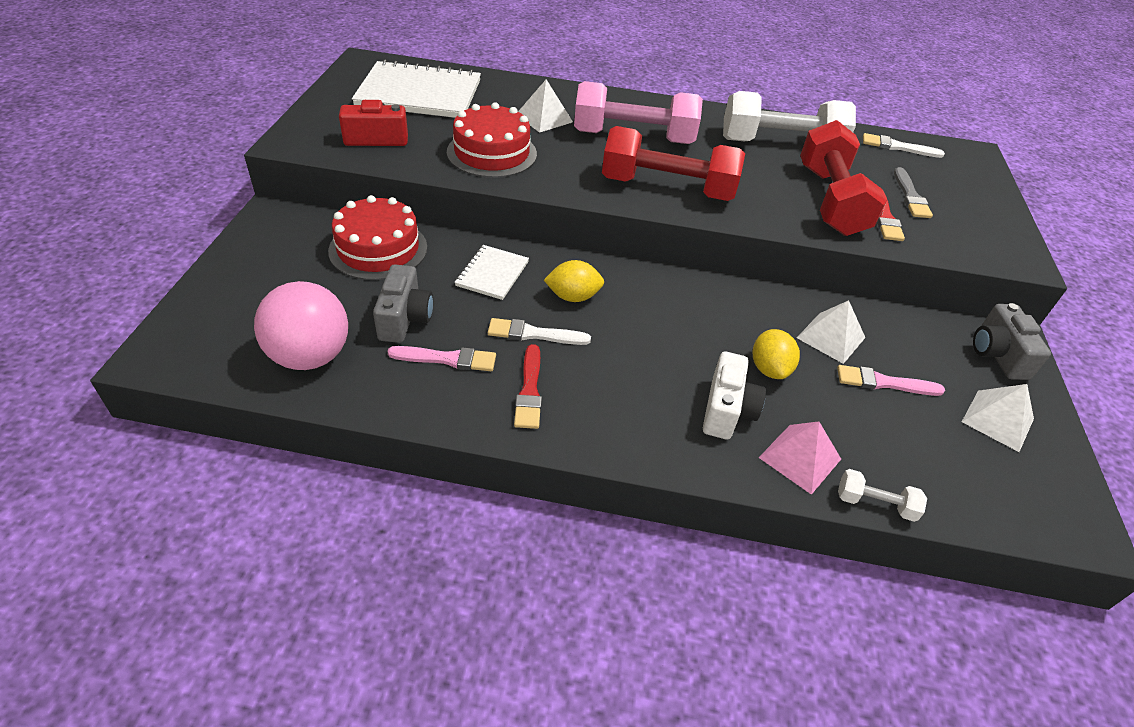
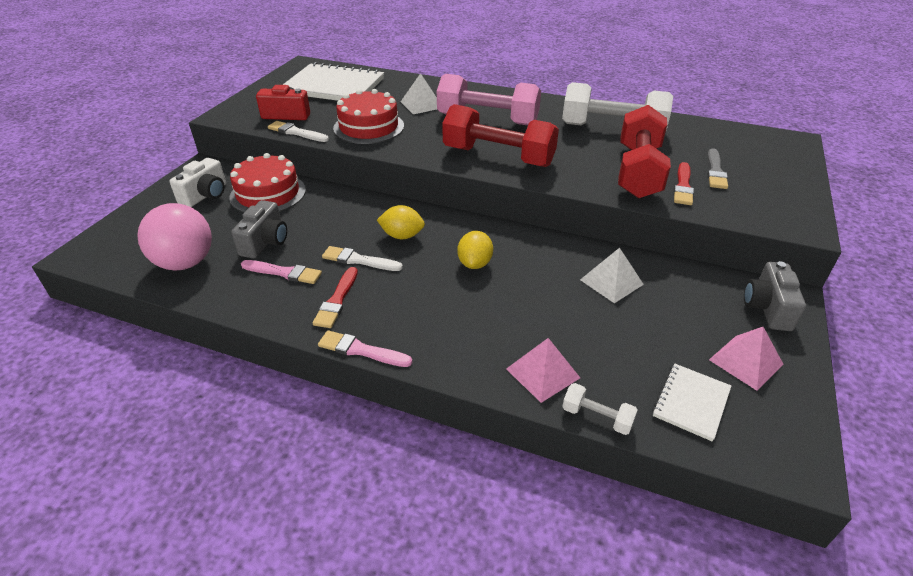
camera: 15 degrees right, 5 degrees down
(492, 274) = (346, 215): white notebook -> white notebook (691, 402)
(727, 410) = (493, 330): white camera -> white camera (205, 195)
(769, 369) = (545, 301): yellow lemon -> yellow lemon (475, 263)
(884, 383) = (646, 321): pink brush -> pink brush (361, 350)
(897, 147) = (720, 134): white brush -> white brush (296, 132)
(998, 420) = (746, 362): white pyramid -> pink pyramid

